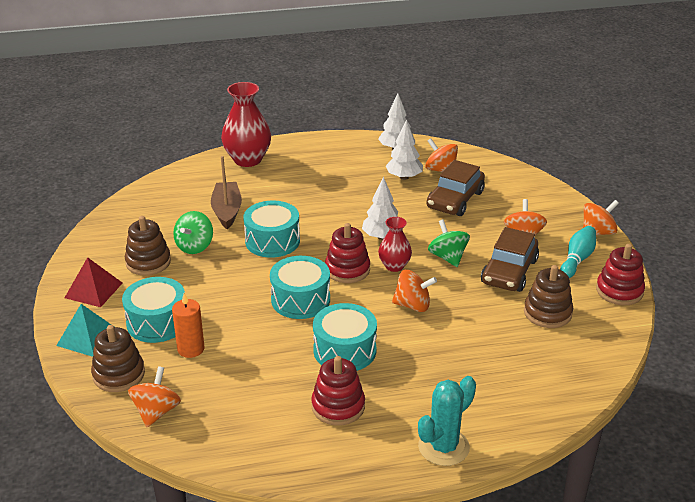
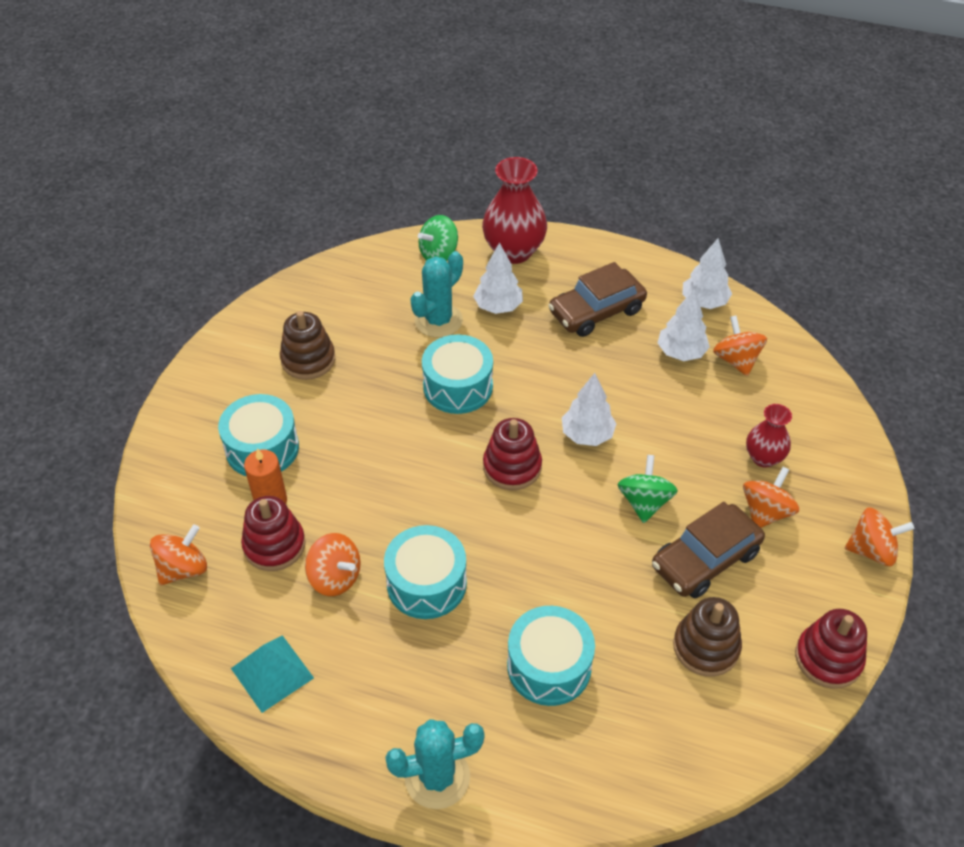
camera: 30 degrees right, 15 degrees up
(87, 337) = (184, 436): turquoise pyramid -> turquoise pyramid (272, 673)
(93, 290) = (230, 374): red pyramid -> none
(119, 374) = (180, 501): brown stacking toy -> none
(195, 246) = (370, 358): green spinning top -> green spinning top (439, 254)
(227, 211) = (438, 320): brown boat -> turquoise cactus
(263, 191) = (498, 307): none -> white tree
(300, 300) = (429, 487): turquoise drum -> turquoise drum (549, 666)
(338, 406) = (365, 658): red stacking toy -> red stacking toy (274, 545)
(394, 266) = (570, 486): red vase -> red vase (763, 458)
(413, 305) = (549, 555): orange spinning top -> orange spinning top (335, 577)
(455, 200) = (720, 415): brown car -> brown car (596, 311)
(577, 259) = (809, 581): turquoise bowling pin -> none

